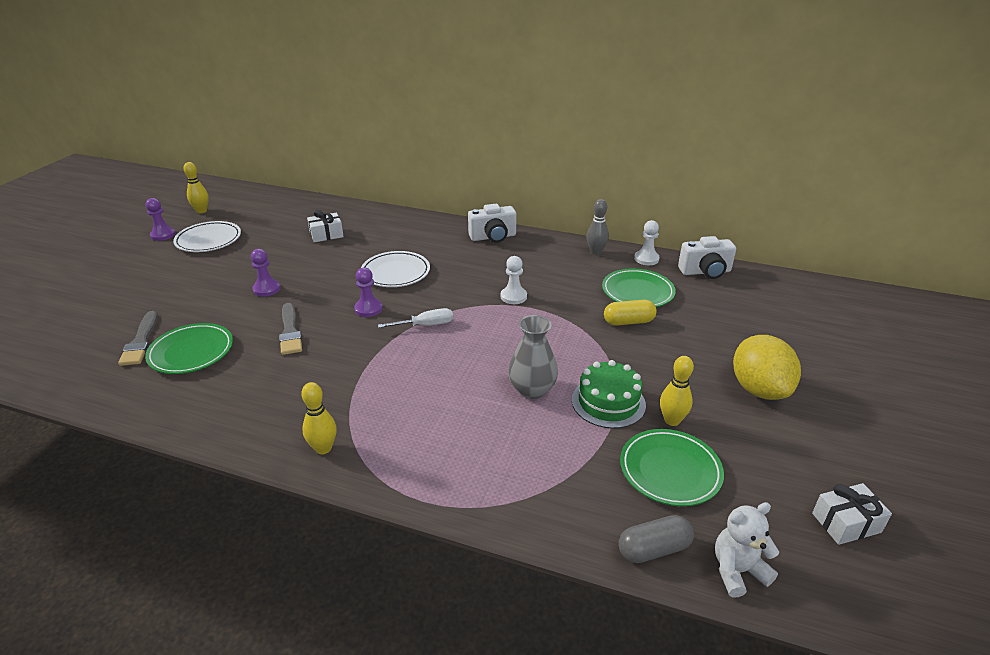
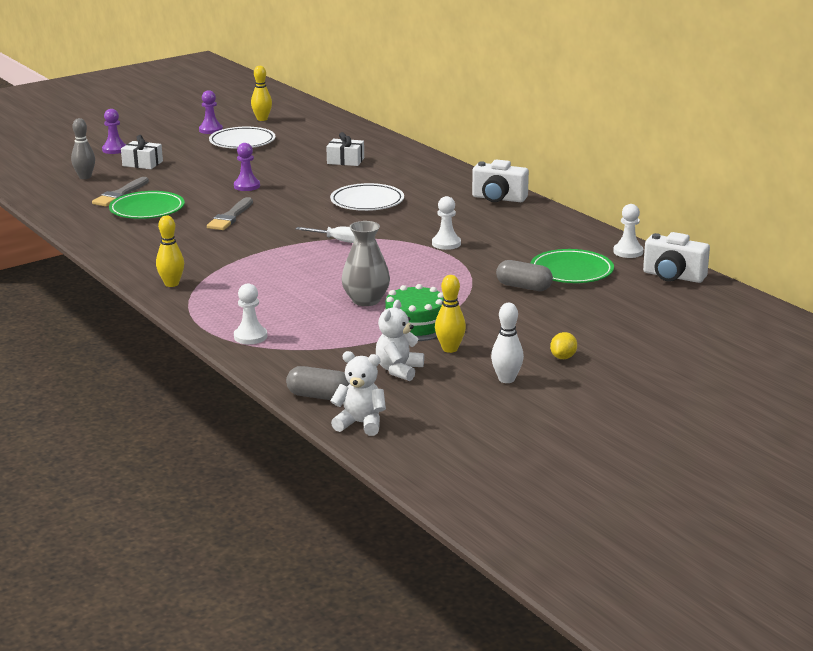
camera: 35 degrees right, 10 degrees down
(368, 309) = (309, 219): purple pawn -> purple pawn (114, 149)
(488, 491) = (250, 337): none -> white pawn
(596, 252) = (584, 234): grey bowling pin -> grey bowling pin (85, 177)
(628, 322) = (524, 287): yellow capsule -> grey capsule
(670, 470) = (399, 370): green plate -> white teddy bear
(759, 389) = (563, 357): yellow lemon -> yellow lemon, size x0.42
(759, 437) = (506, 379): none -> white bowling pin
(846, 523) = (487, 435): white gift -> white gift (142, 163)

